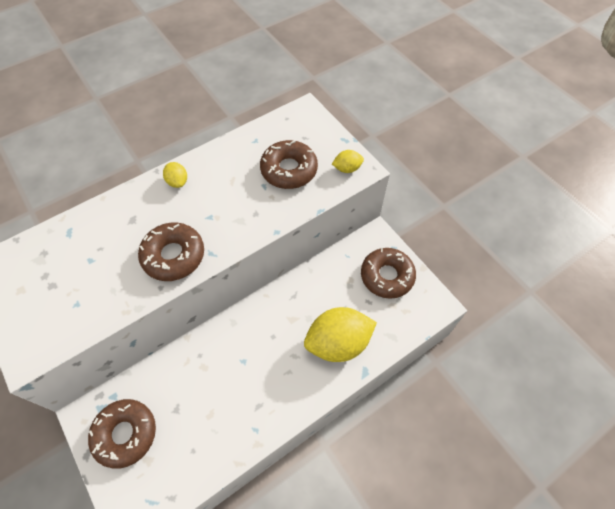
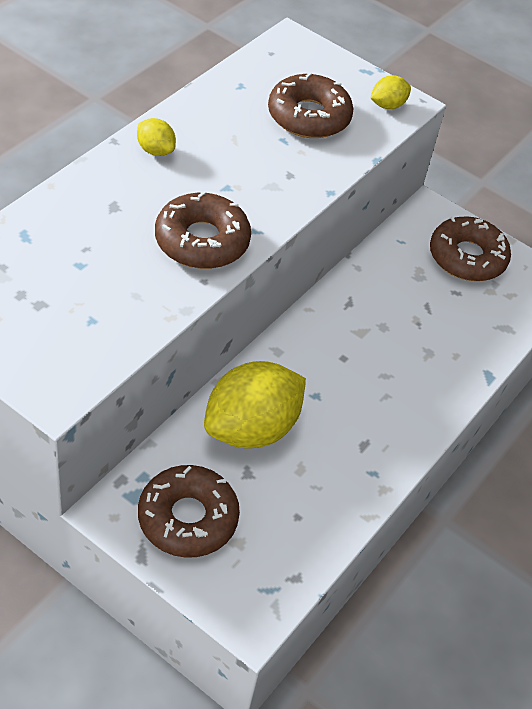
camera: 25 degrees left, 10 degrees down
(338, 343) = (438, 348): yellow lemon -> yellow lemon (251, 428)

